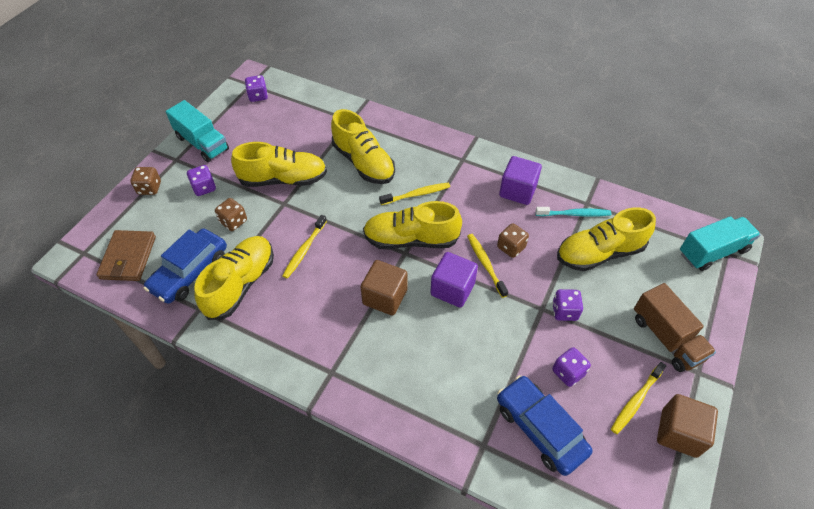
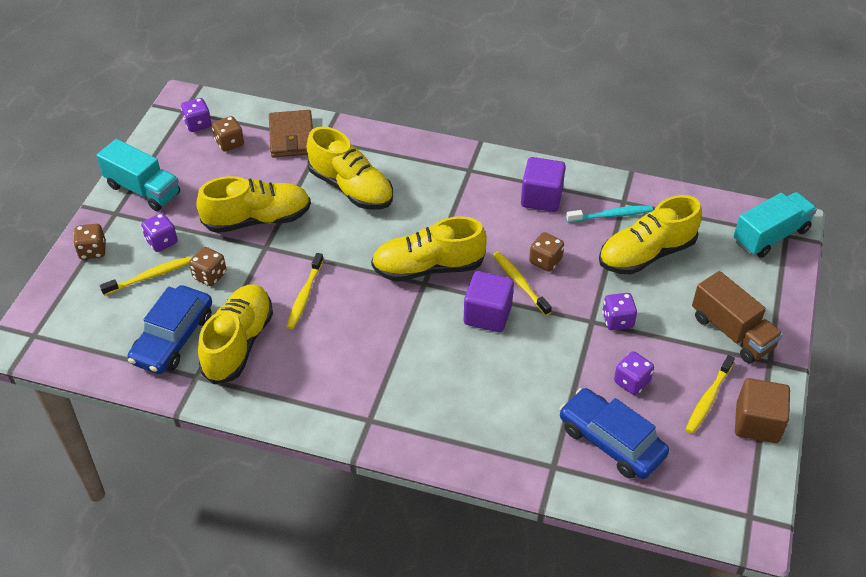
camera: 10 degrees left, 5 degrees down
(128, 258) = (92, 333): brown wallet -> brown wallet (291, 137)
(278, 114) = (229, 143): none -> brown dice
(385, 297) = (412, 333): brown cube -> none
(416, 194) = (423, 216): yellow toothbrush -> yellow toothbrush (150, 276)

